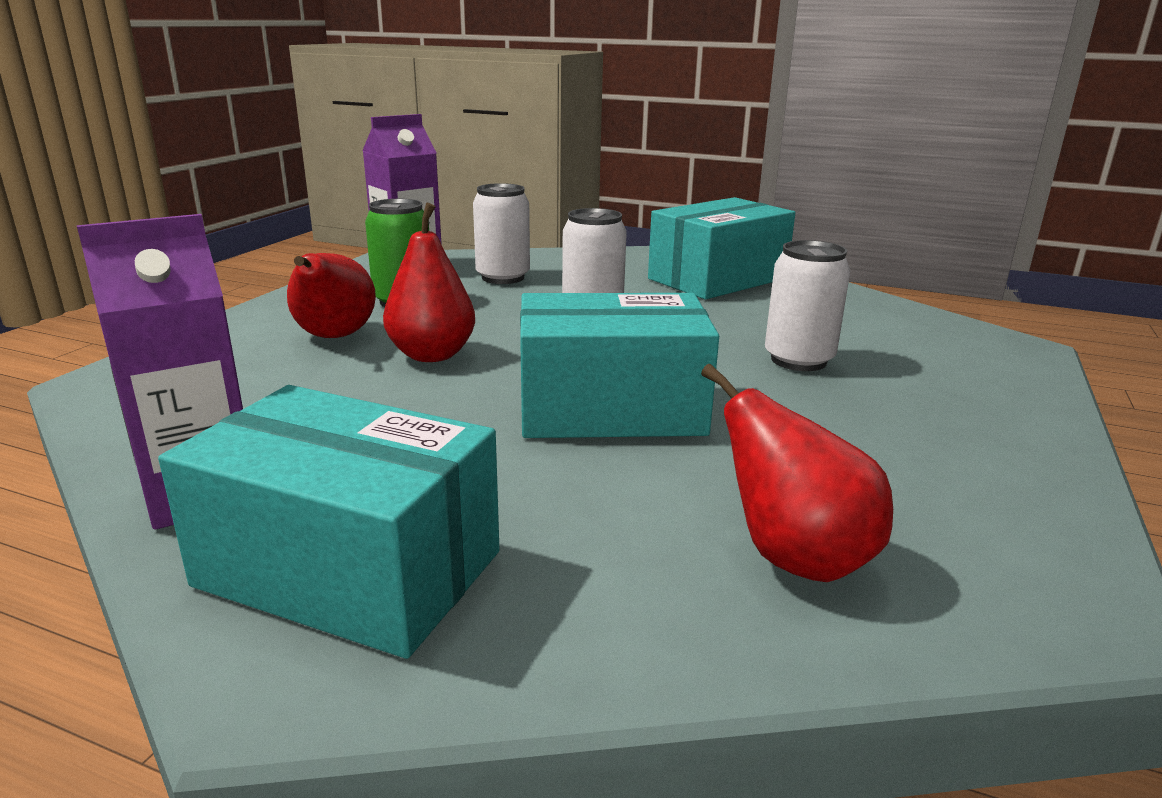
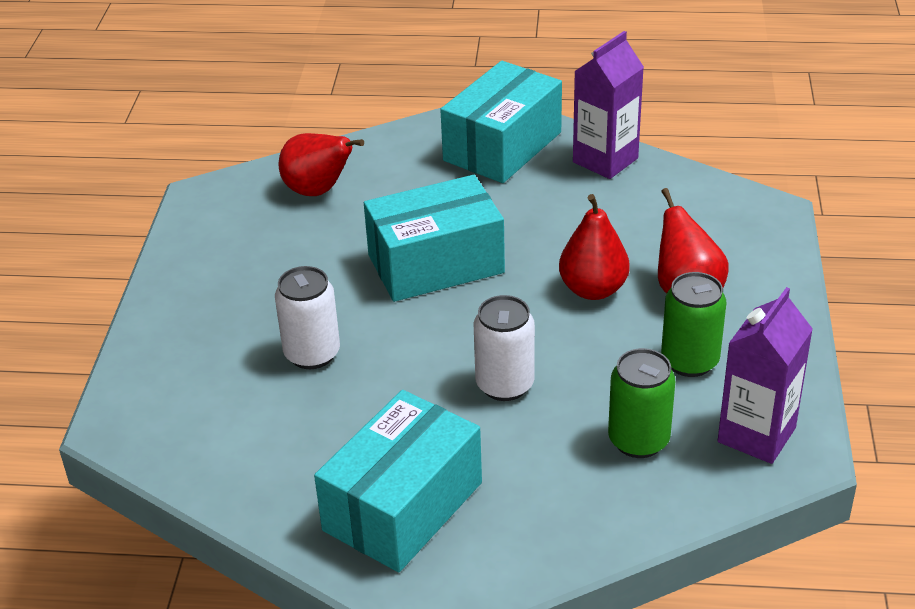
camera: 165 degrees right, 15 degrees up
(349, 568) = (502, 146): turquoise box -> turquoise box turned 60 degrees counterclockwise
(503, 277) = (638, 440): white can -> green can

